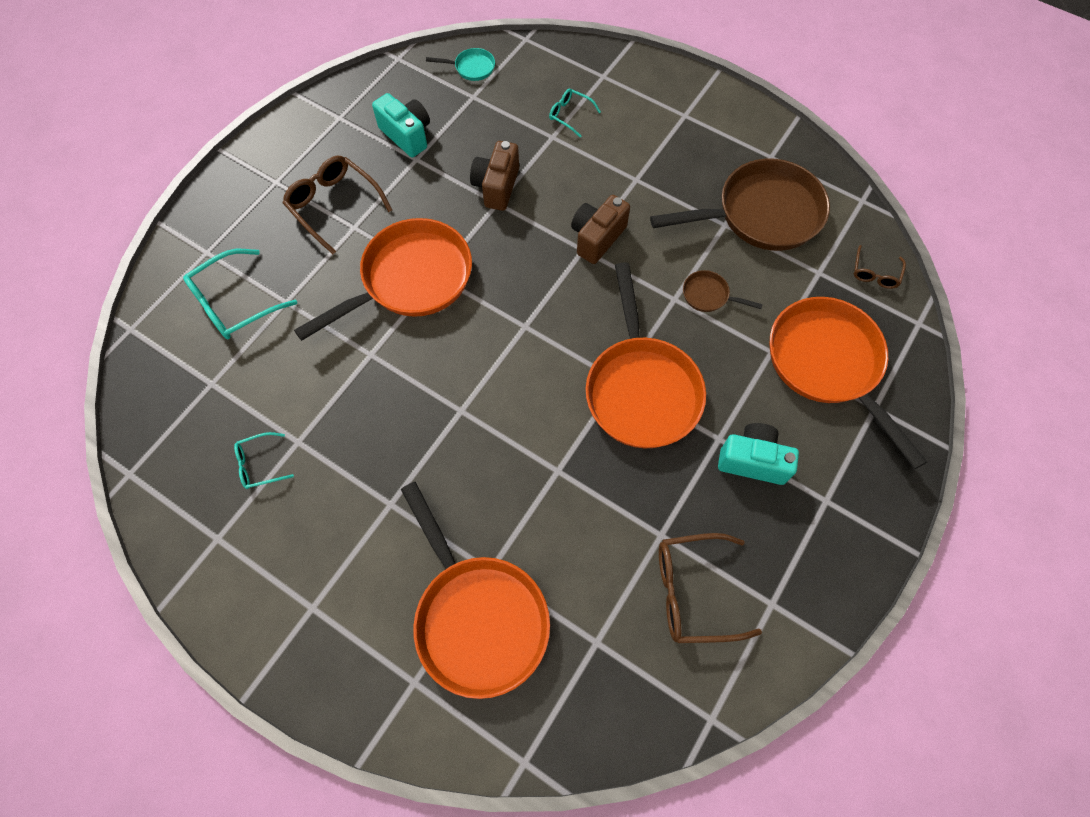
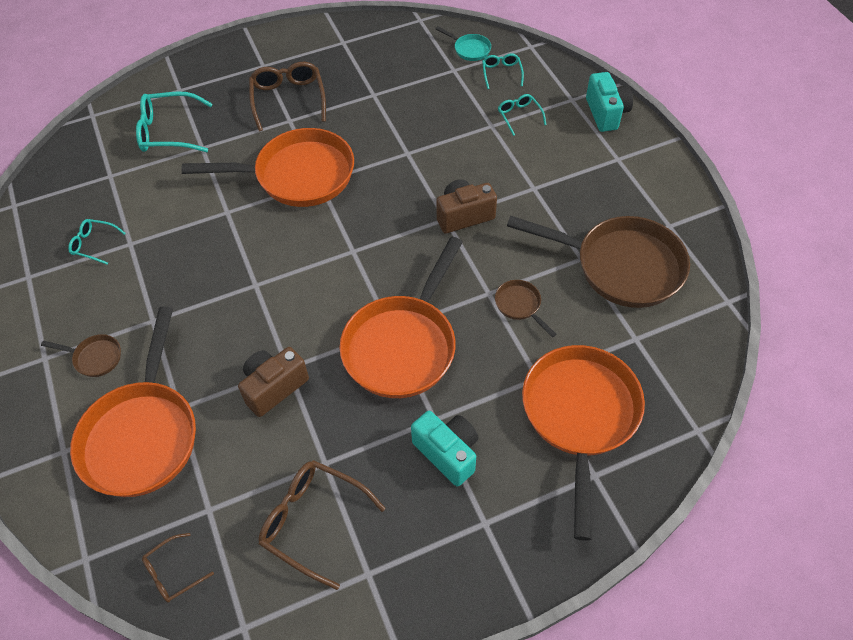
camera: 35 degrees right, 10 degrees down
(365, 575) = (95, 358): none -> brown pan
(407, 135) = (380, 75): turquoise camera -> turquoise camera (606, 113)
(496, 187) = (416, 141): brown camera -> brown camera (274, 387)
(520, 79) = (501, 73): none -> turquoise glasses
(875, 274) = (688, 367): brown glasses -> brown glasses (172, 573)

